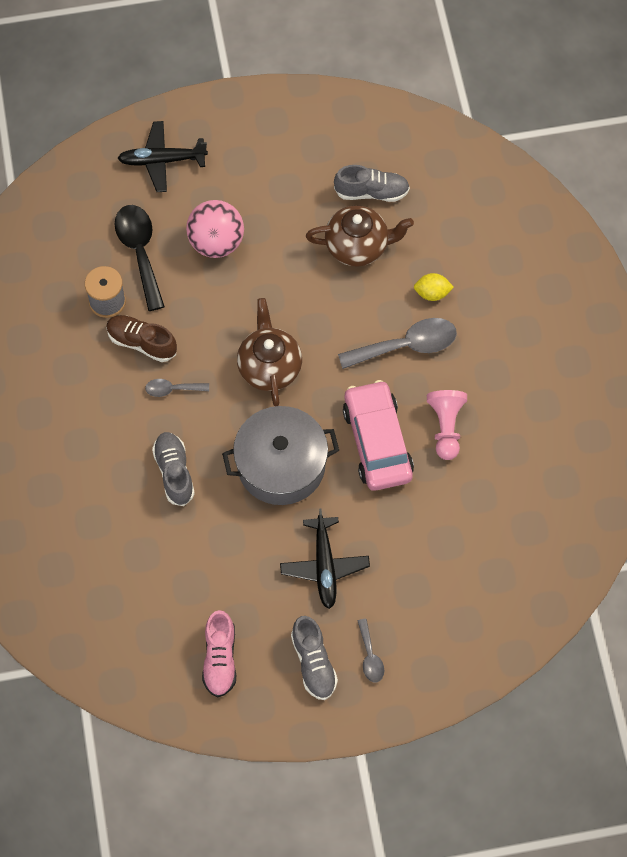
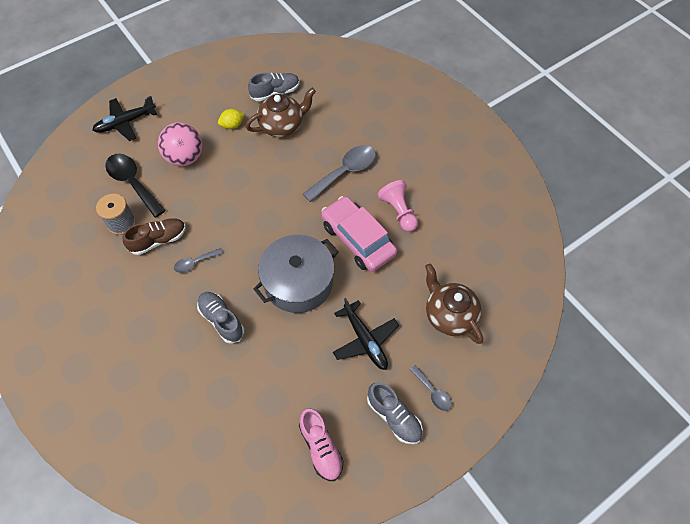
camera: 25 degrees left, 5 degrees down
(142, 342) = (158, 240): brown shoe -> brown shoe turned 150 degrees clockwise
(269, 366) = (258, 220): brown teapot -> brown teapot (449, 315)
(432, 293) = (345, 135): yellow lemon -> yellow lemon (232, 125)

